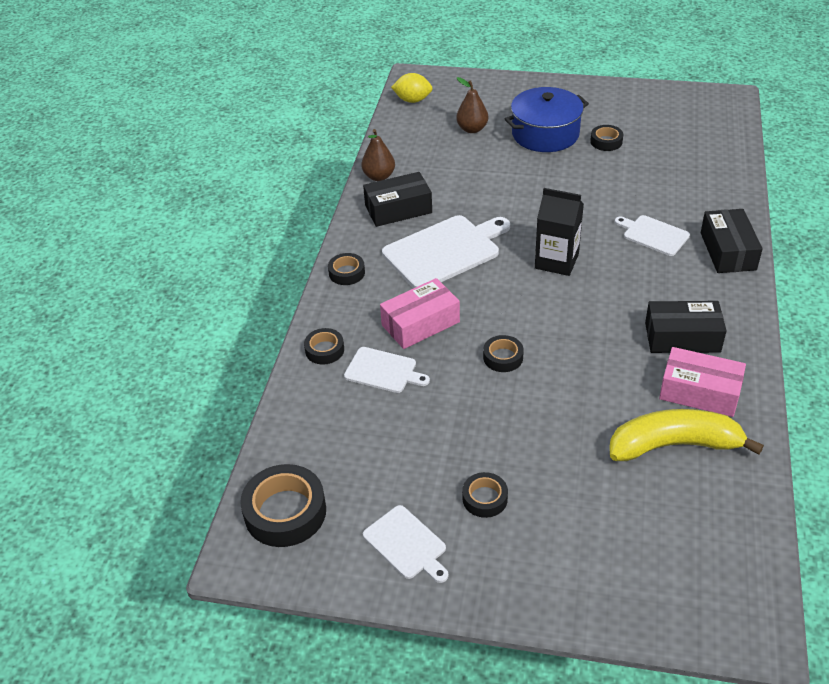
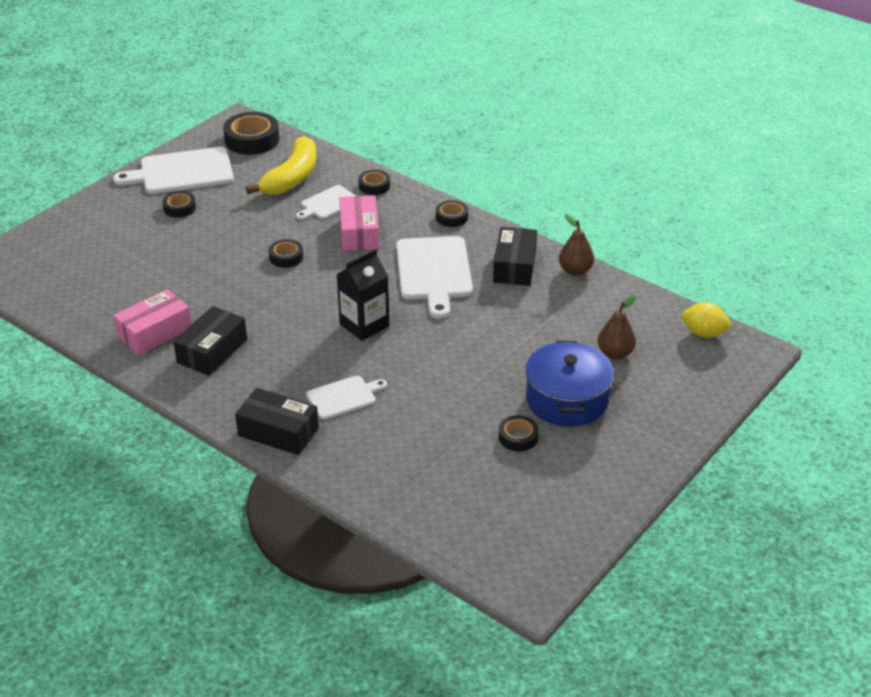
camera: 115 degrees right, 5 degrees down
(406, 544) = (182, 172): white cutting board -> white cutting board, size x1.79
(412, 100) = (704, 333): yellow lemon -> yellow lemon turned 75 degrees clockwise
(674, 445) = (128, 298): yellow banana -> yellow banana (292, 177)

